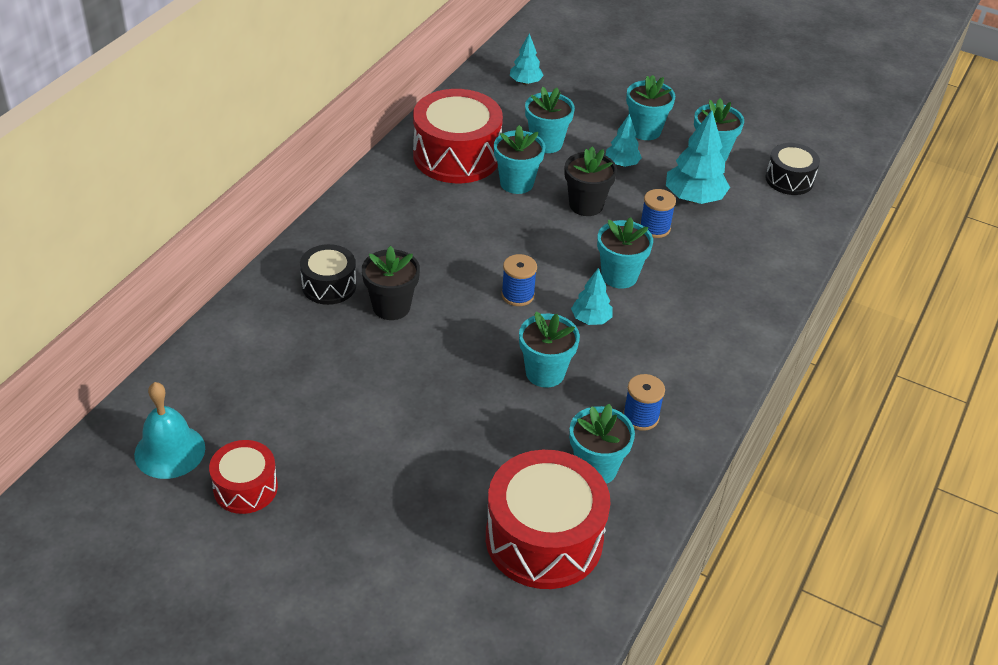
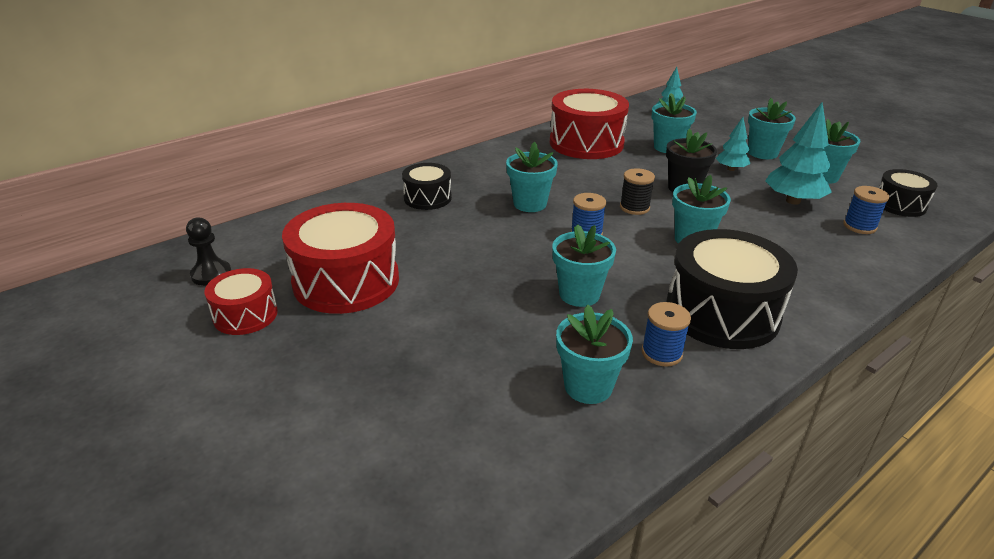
camera: 25 degrees right, 10 degrees down
(170, 451) = (211, 274): turquoise bell -> black pawn
(391, 307) = (468, 220): black flower pot -> none
(516, 183) = (628, 165): turquoise flower pot -> turquoise flower pot (530, 204)
(544, 538) = (493, 437): red drum -> red drum (346, 281)
(548, 246) = (634, 207): none -> black spool
(591, 319) = (647, 264): turquoise tree -> none
(654, 228) = (744, 214): blue spool -> blue spool (859, 226)
(674, 359) = (722, 313): none -> black drum

